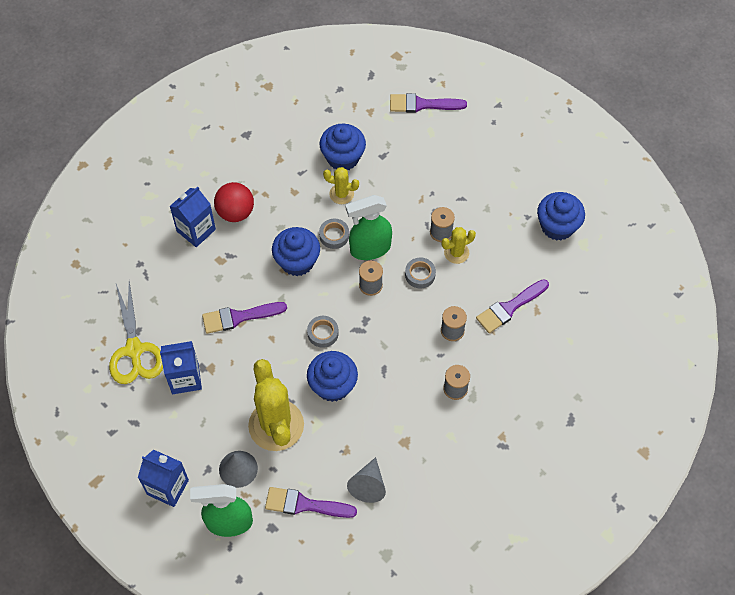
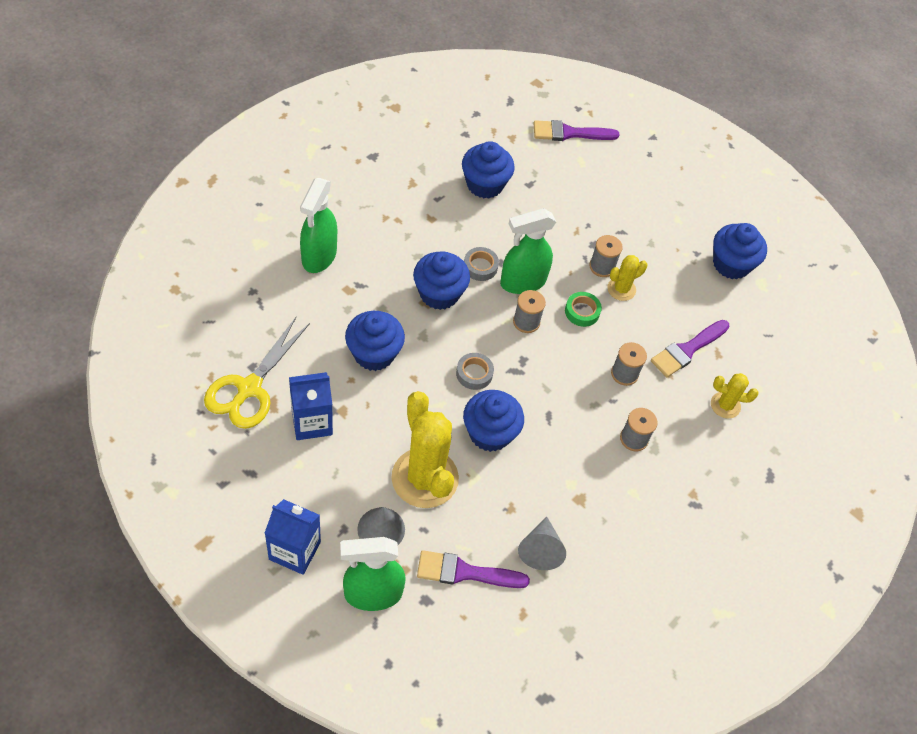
camera: 10 degrees left, 5 degrees down
(134, 350) = (249, 389): yellow scissors -> yellow scissors turned 45 degrees clockwise
(196, 230) = (319, 256): blue carton -> green spray bottle
(235, 212) = (364, 238): red ball -> none
(239, 317) = (374, 353): purple brush -> blue cupcake
(341, 194) = (486, 222): yellow cactus -> yellow cactus (725, 405)
(420, 275) = (582, 312): grey tape -> green tape

